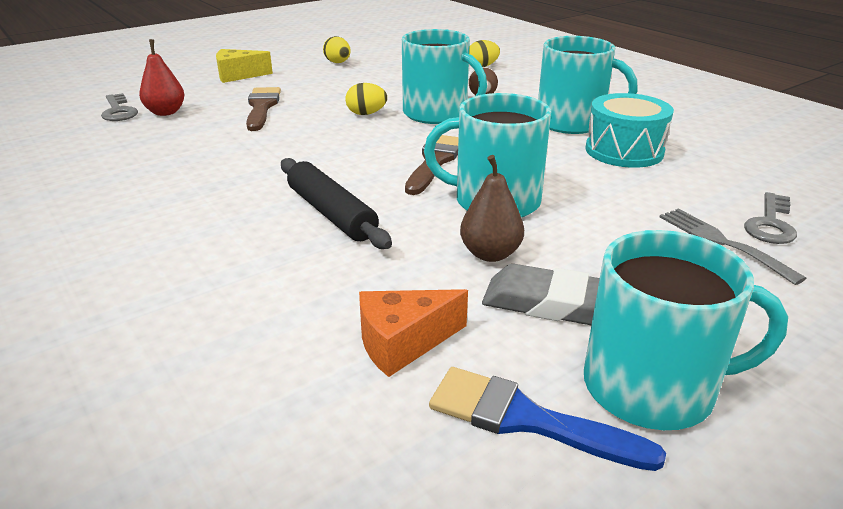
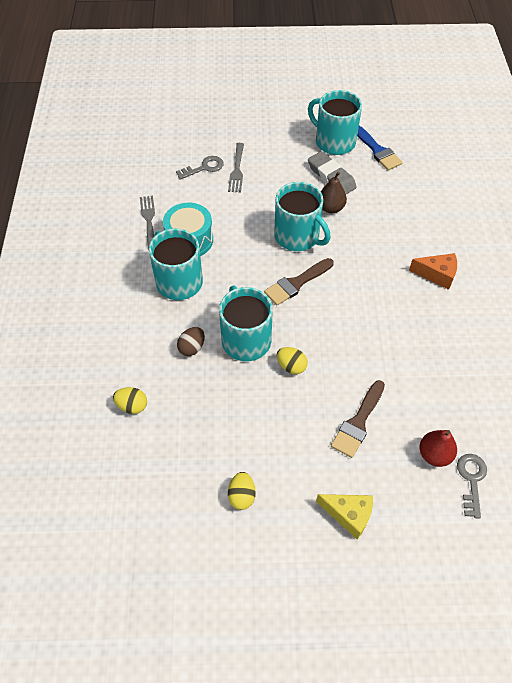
camera: 145 degrees left, 25 degrees up
(331, 213) = (379, 266): black rolling pin -> none
(403, 343) = (394, 187): orange cheese -> orange cheese (437, 275)
(705, 149) = (149, 219): none -> grey fork

